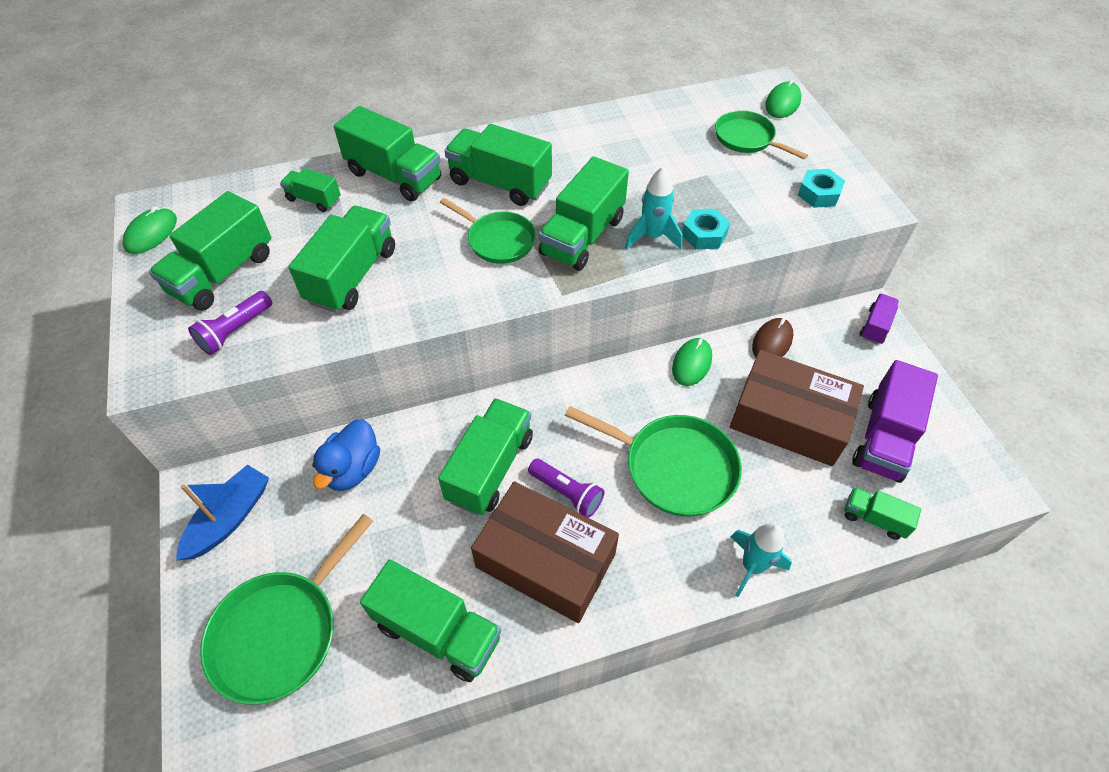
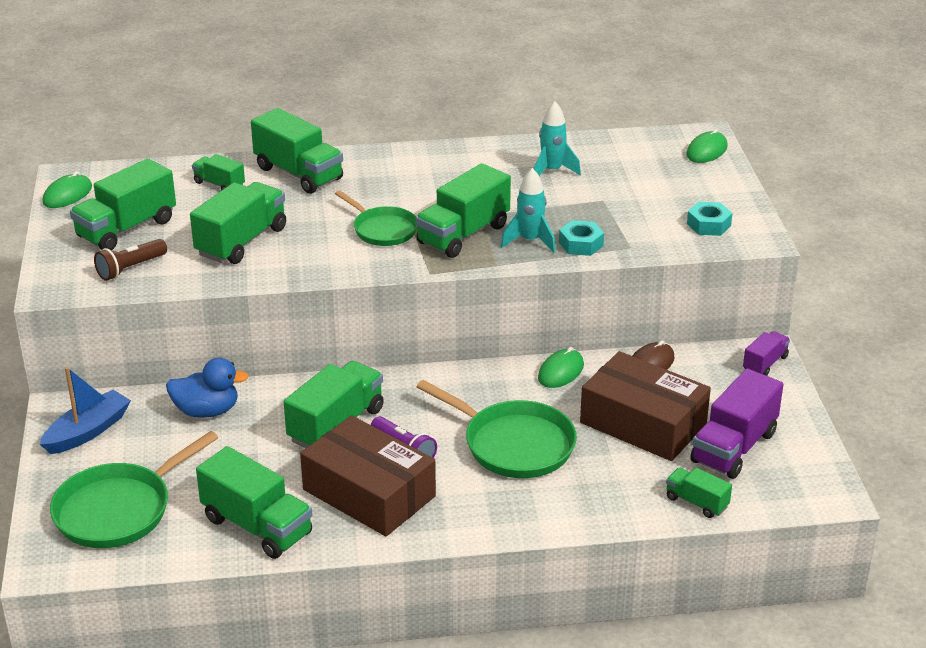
camera: 10 degrees right, 20 degrees down
(235, 331) = (130, 268): purple flashlight -> brown flashlight
(353, 469) = (207, 411): blue duck -> blue duck turned 120 degrees counterclockwise
(500, 183) = (398, 188): green truck -> none
(747, 139) = (656, 176): green pan -> none
(752, 566) = (562, 520): turquoise rocket -> turquoise rocket (552, 171)

